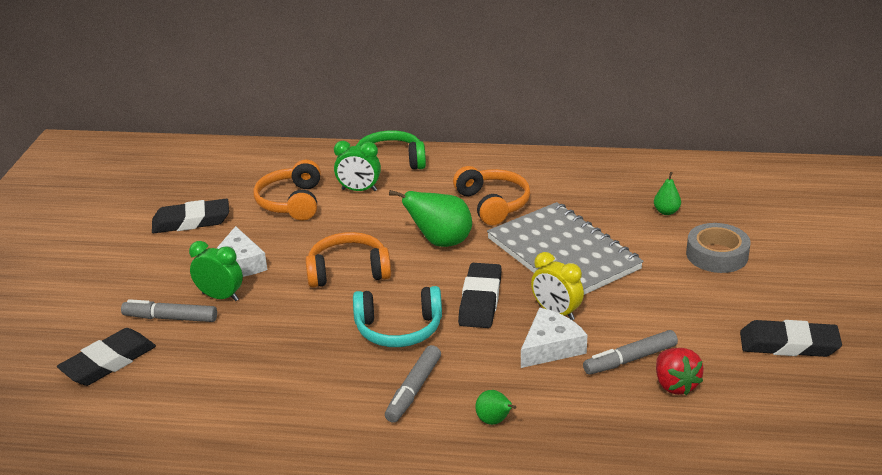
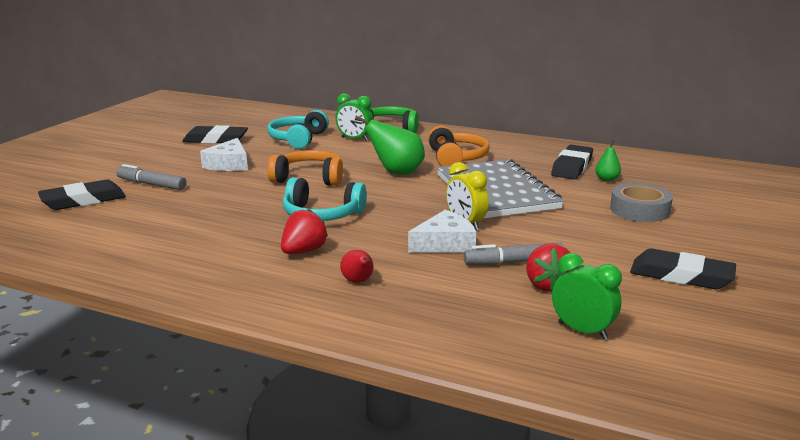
camera: 15 degrees right, 10 degrees down
(220, 296) = (199, 178): green clock -> green clock (582, 331)
(291, 202) = (298, 139): orange headphones -> turquoise headphones
(414, 390) = (303, 251): grey marker -> red strawberry
(480, 300) = (404, 208): black eraser -> black eraser (572, 167)
(494, 421) = (358, 281): green pear -> red pear

